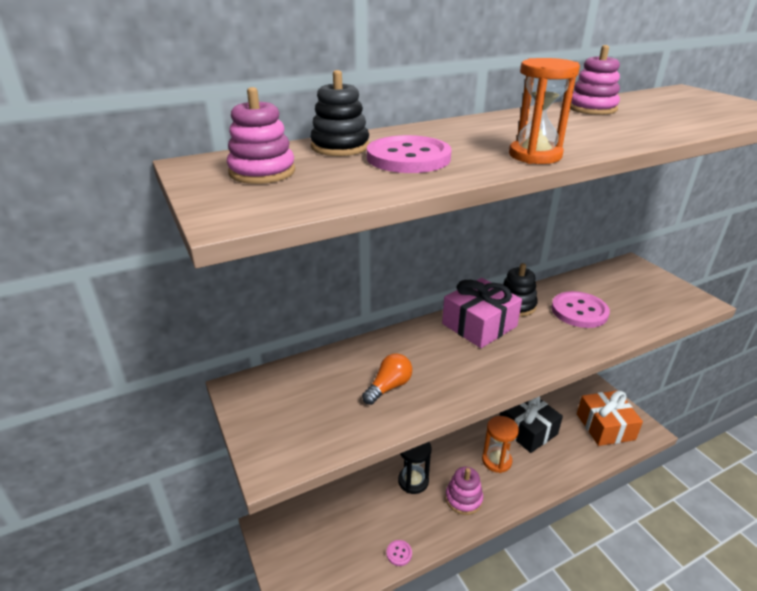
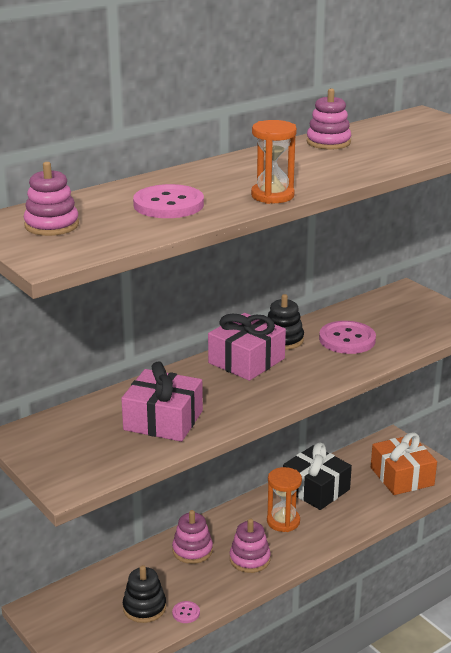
camera: 10 degrees left, 5 degrees down
(340, 147) = (107, 198): black stacking toy -> black stacking toy (144, 607)
(389, 387) = (163, 420): orange light bulb -> pink gift
(413, 481) = (192, 550): black hourglass -> pink stacking toy

